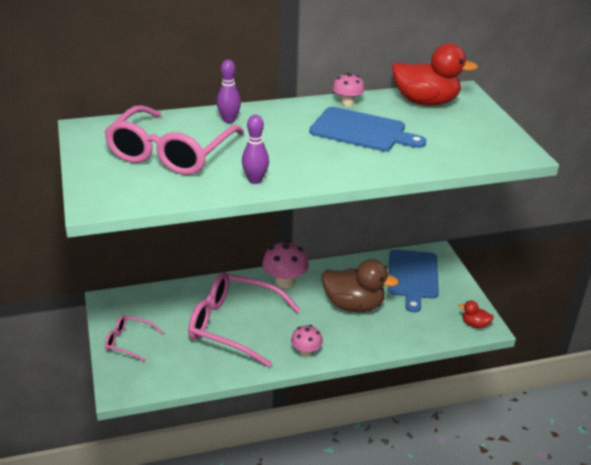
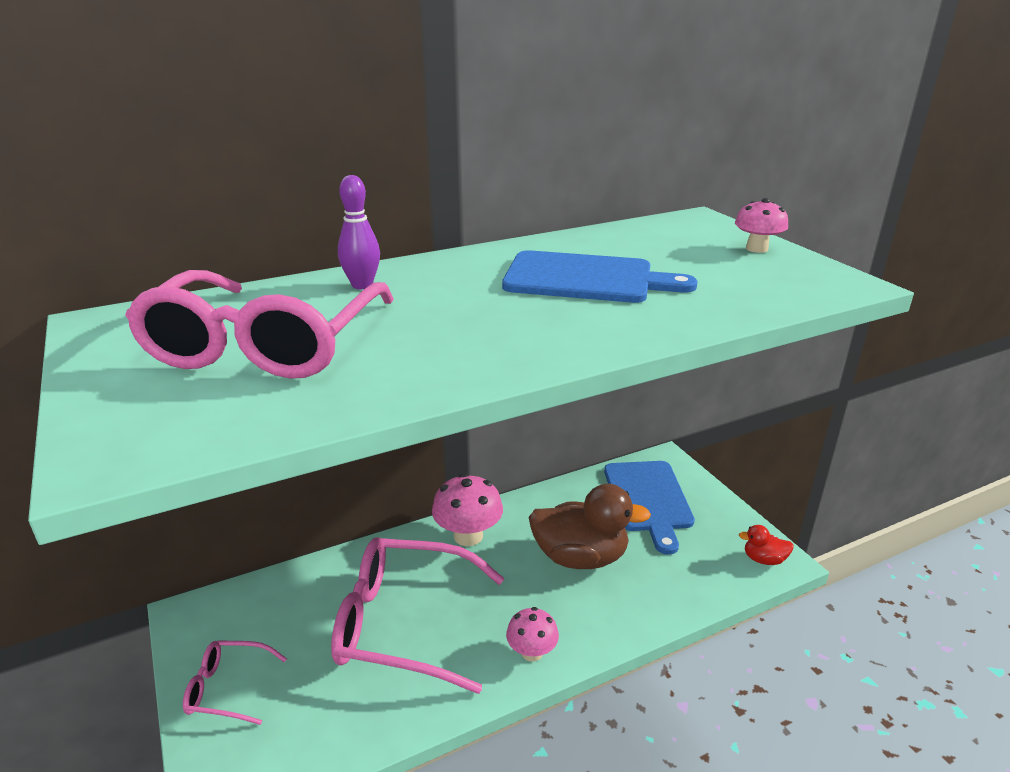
camera: 10 degrees left, 5 degrees down
(255, 180) = (436, 372): purple bowling pin -> none
(347, 103) = (544, 246): pink mushroom -> pink mushroom (756, 248)
(426, 102) = (658, 235): red duck -> none

